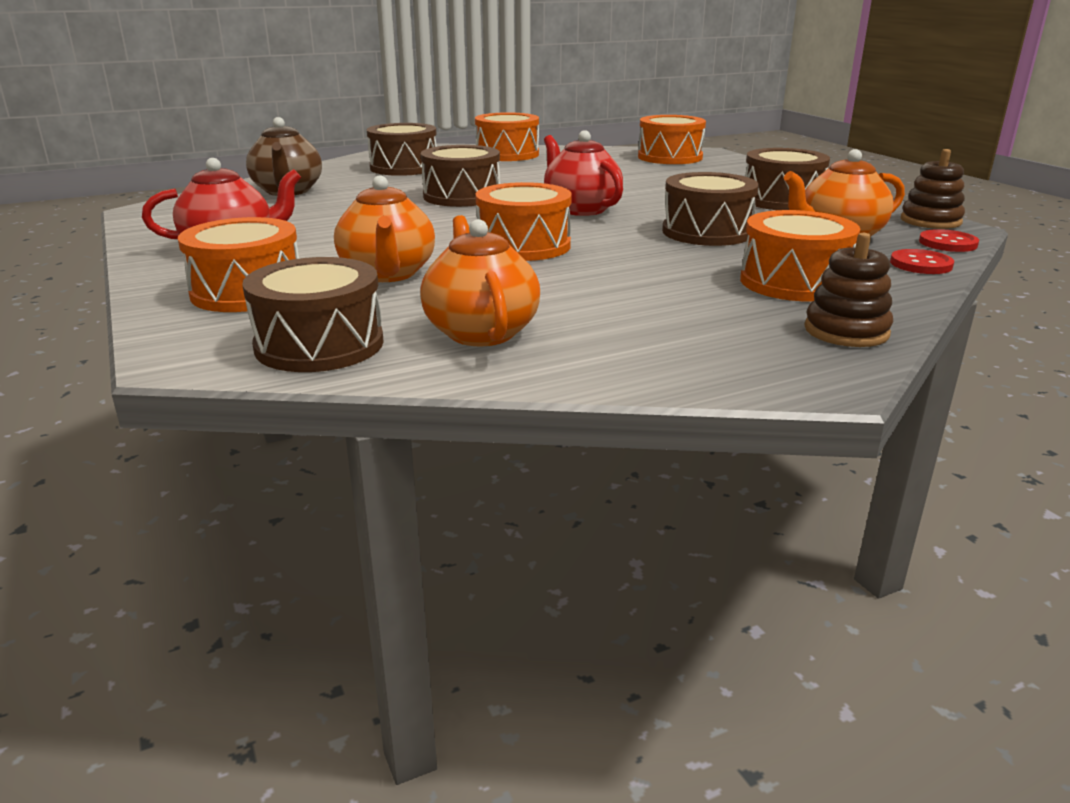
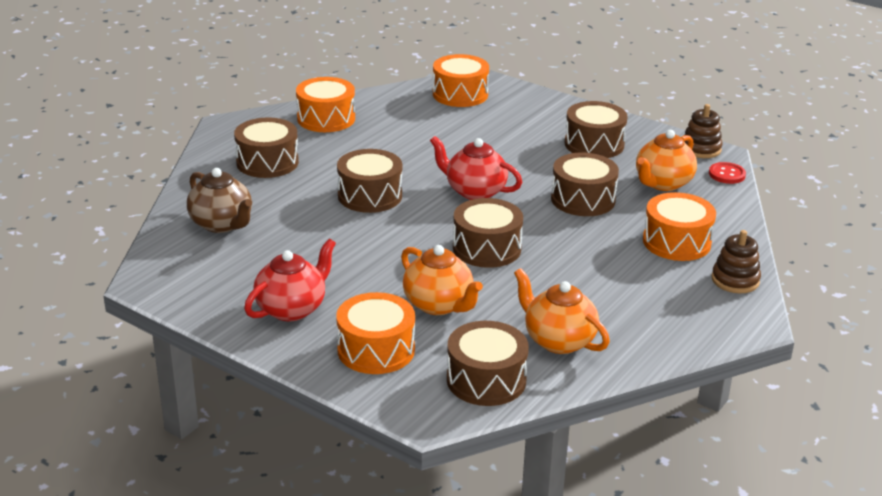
camera: 30 degrees left, 5 degrees up
(523, 246) = (487, 248): orange drum -> brown drum
(921, 264) = (727, 203): red button -> none

